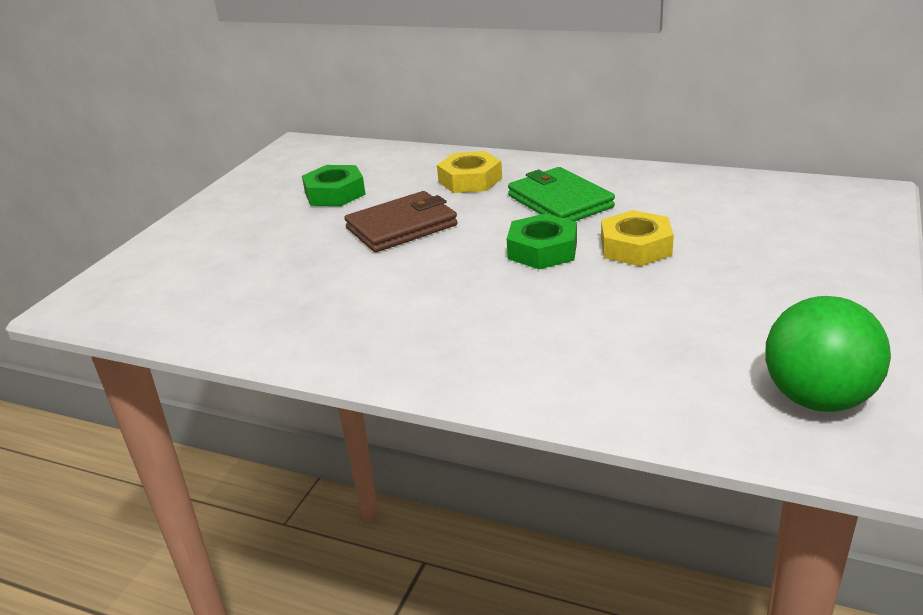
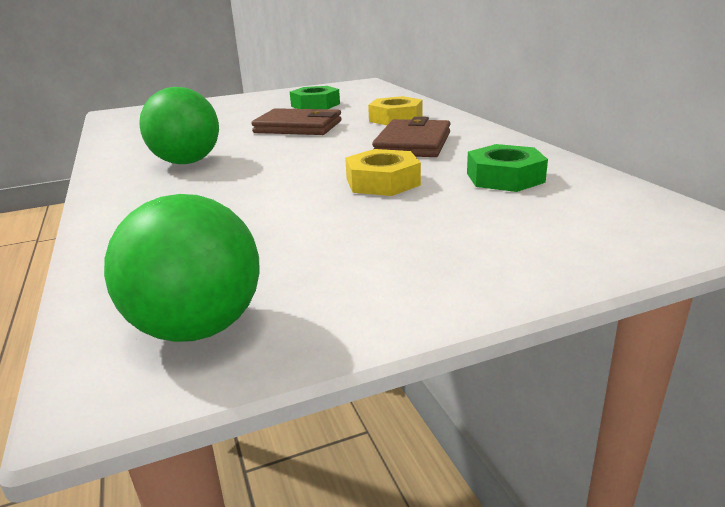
camera: 45 degrees right, 5 degrees down
(413, 312) = (187, 162): none -> green ball
(542, 250) = (327, 162): green nut -> green nut (504, 177)
(559, 201) = (413, 143): green wallet -> brown wallet

